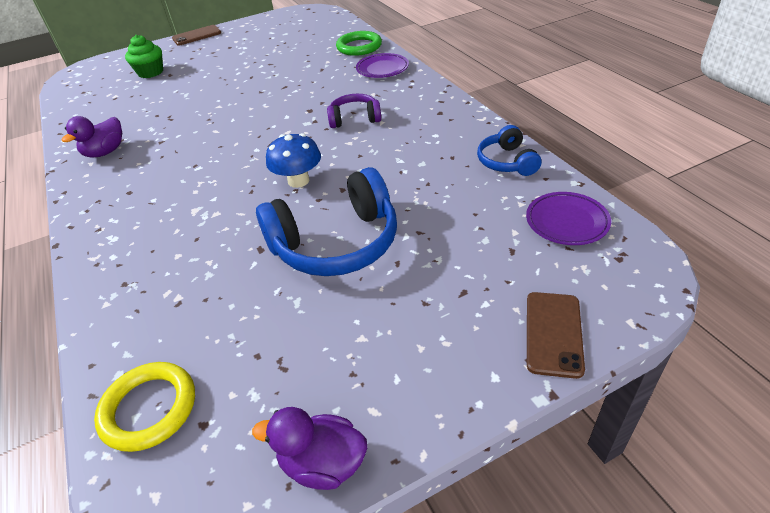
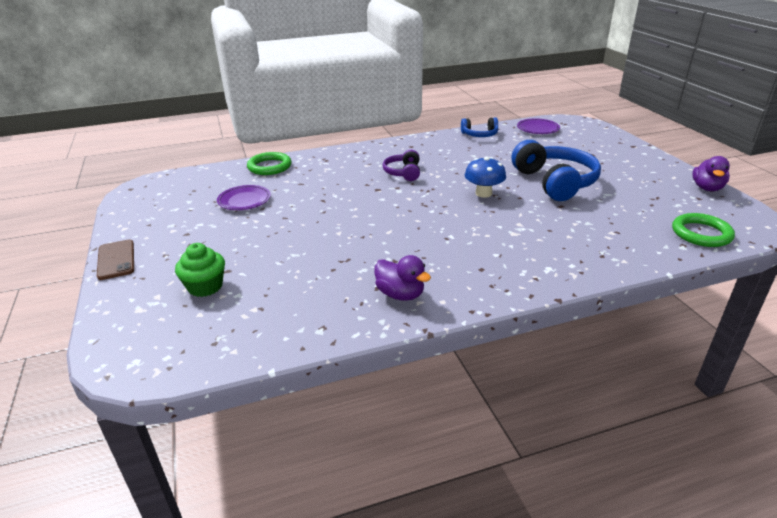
camera: 85 degrees left, 10 degrees down
(149, 408) = (701, 233): yellow ring -> green ring
(382, 69) = (325, 160): purple plate -> purple plate (244, 201)
(553, 333) = (615, 140): brown phone -> none

